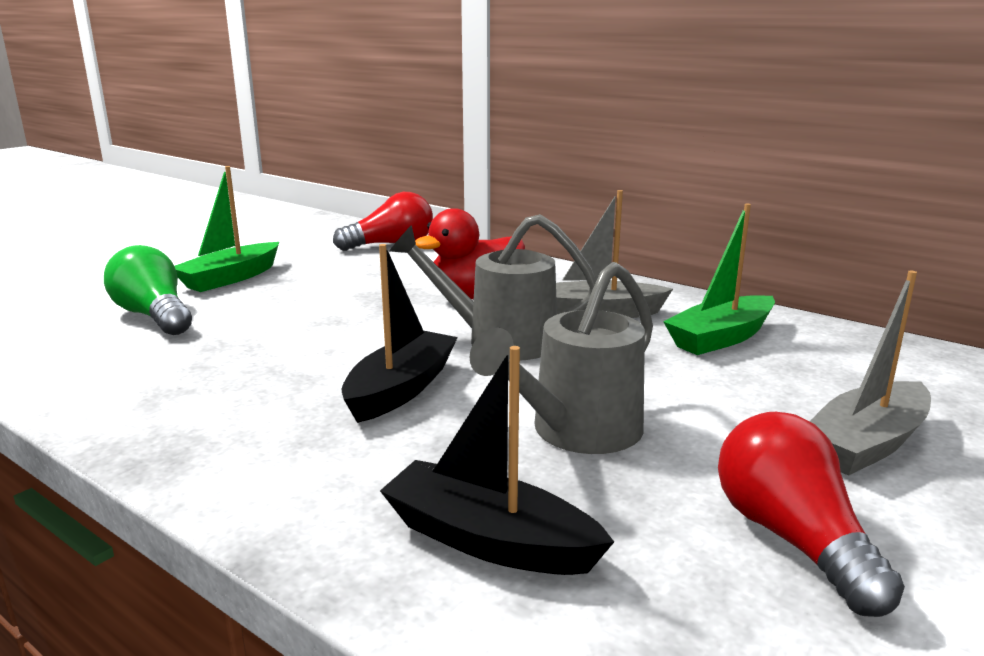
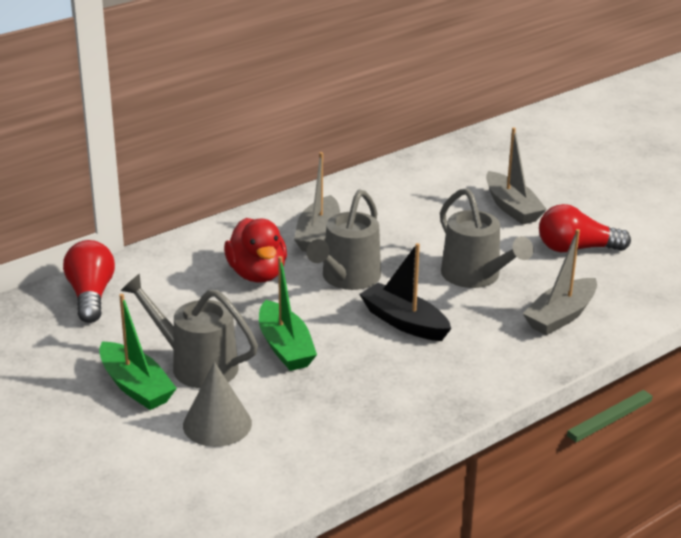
camera: 75 degrees left, 10 degrees up
(154, 316) = (217, 424): green light bulb -> grey cone
(272, 294) = (195, 365): none -> grey watering can
(489, 540) = (561, 316): black boat -> grey boat
(721, 338) = (379, 205): green boat -> green boat (285, 347)

